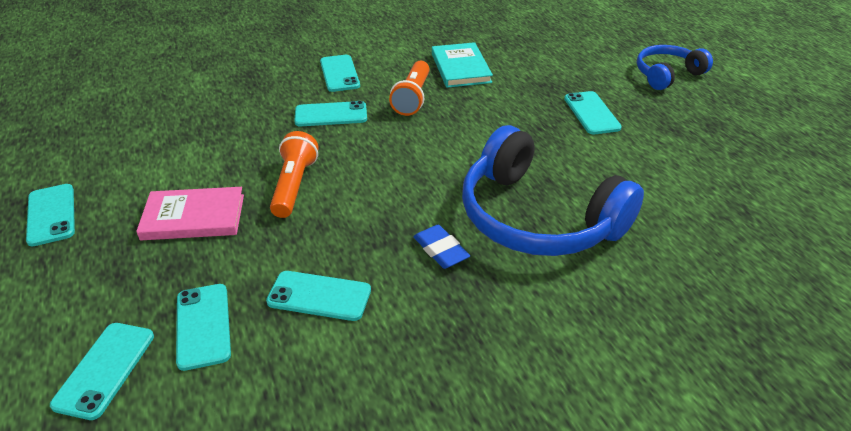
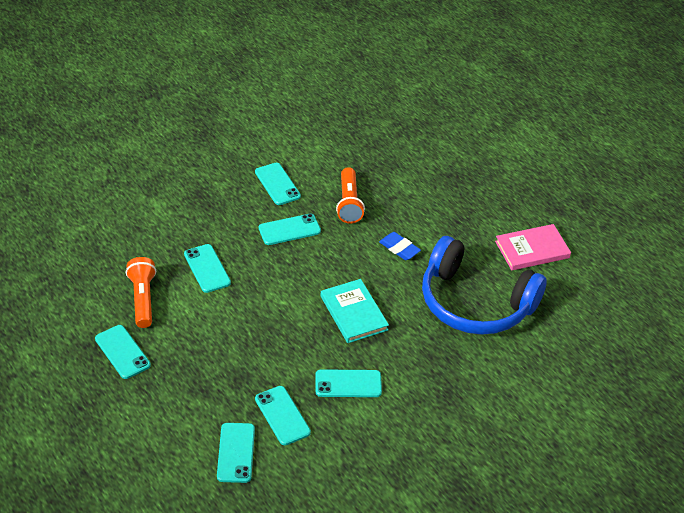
camera: 15 degrees left, 5 degrees up
(193, 217) = (230, 338): pink book -> pink book (532, 249)
(294, 185) = (291, 301): orange flashlight -> orange flashlight (143, 299)
(440, 250) = (416, 338): blue eraser -> blue eraser (399, 248)
(461, 68) = (377, 165): turquoise book -> turquoise book (354, 313)
(591, 113) = (494, 201): turquoise phone -> turquoise phone (207, 268)
(667, 75) = (546, 152): blue headphones -> none

